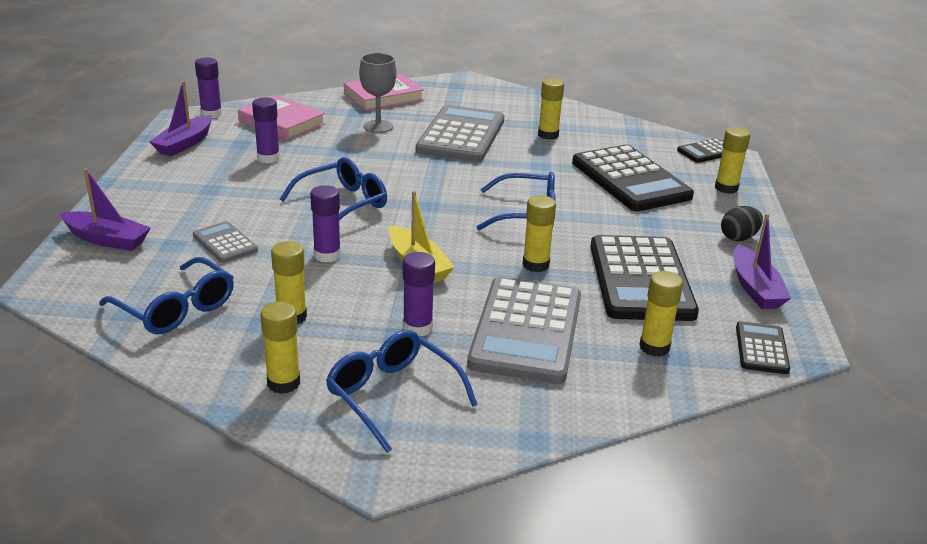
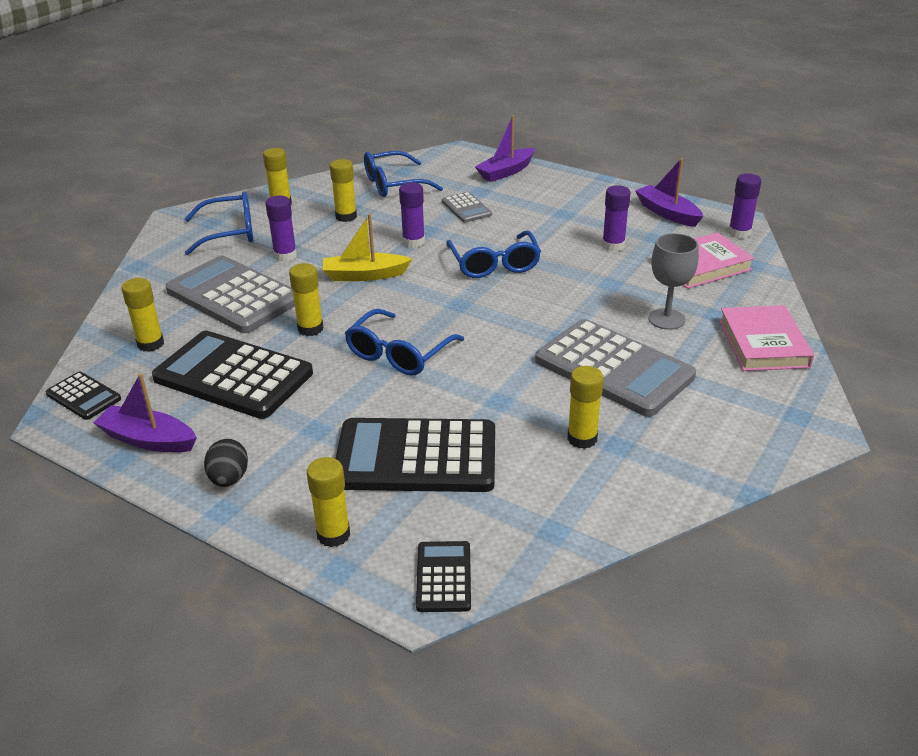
camera: 120 degrees right, 5 degrees up
(225, 243) = (466, 208): grey calculator -> grey calculator turned 75 degrees clockwise

